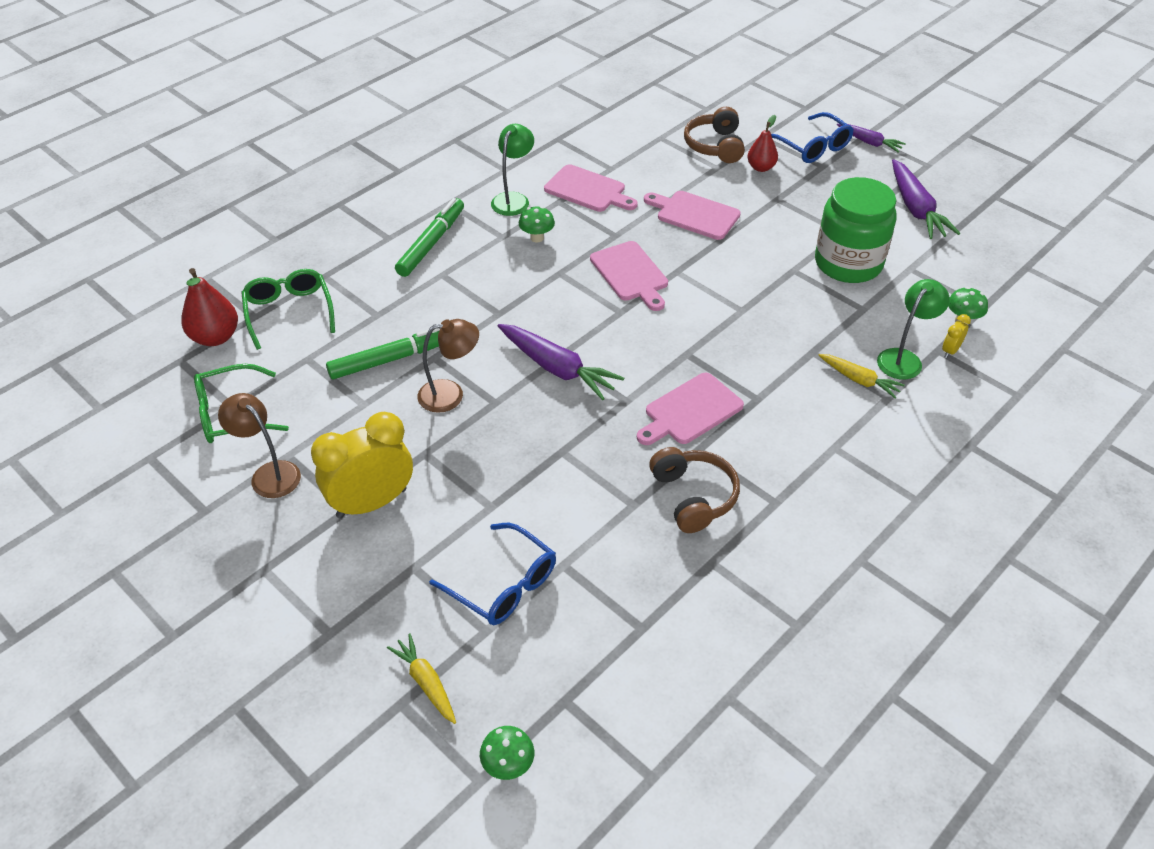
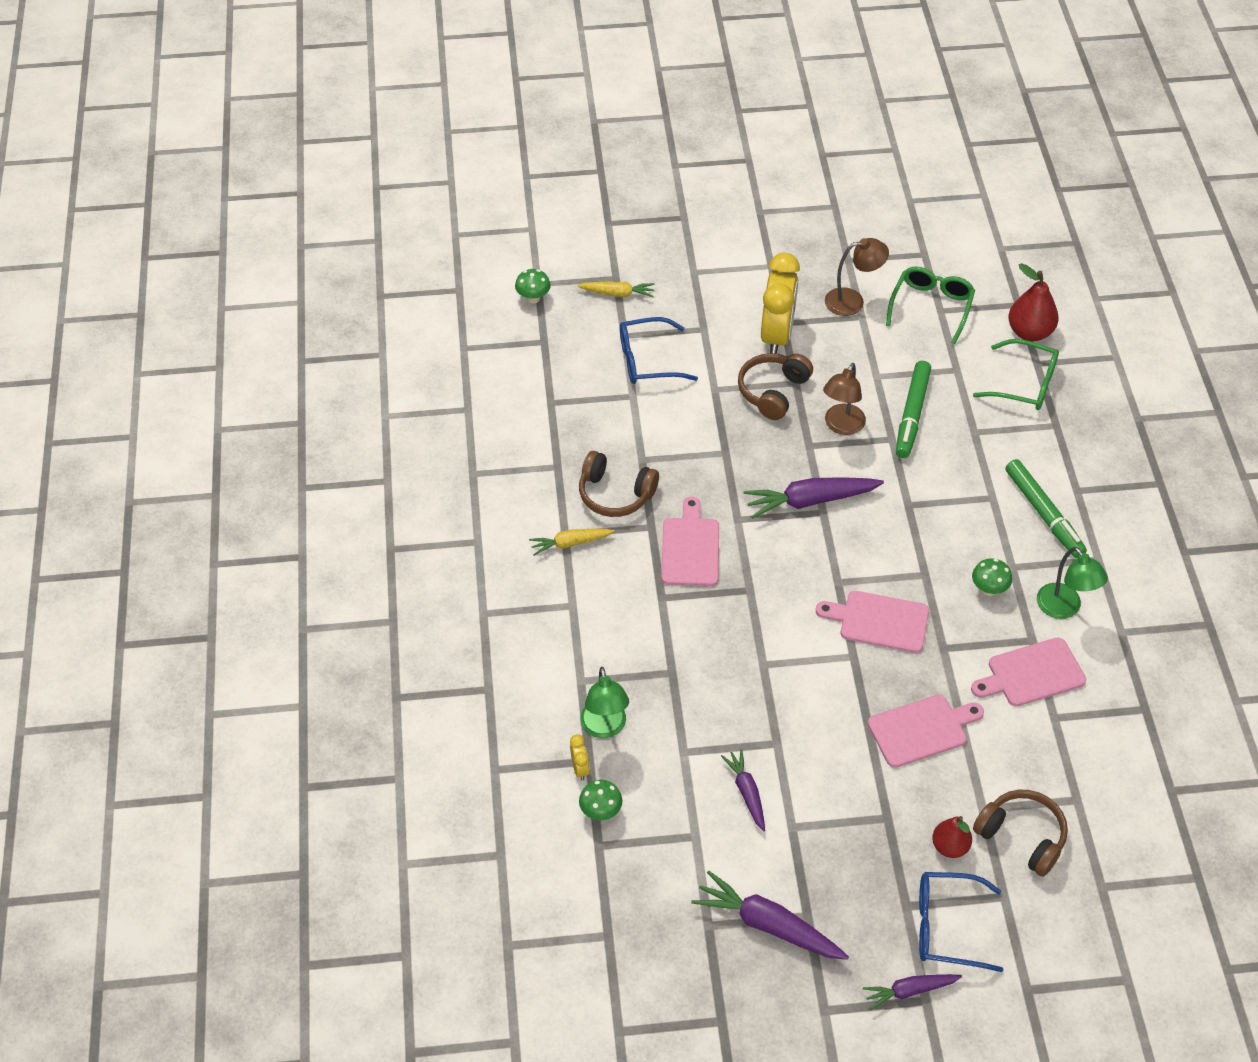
camera: 130 degrees right, 5 degrees up
(452, 462) = (773, 391): none -> brown headphones
(848, 263) = (746, 792): green jar -> purple carrot
(859, 380) = (614, 677): yellow carrot -> yellow carrot (570, 543)

